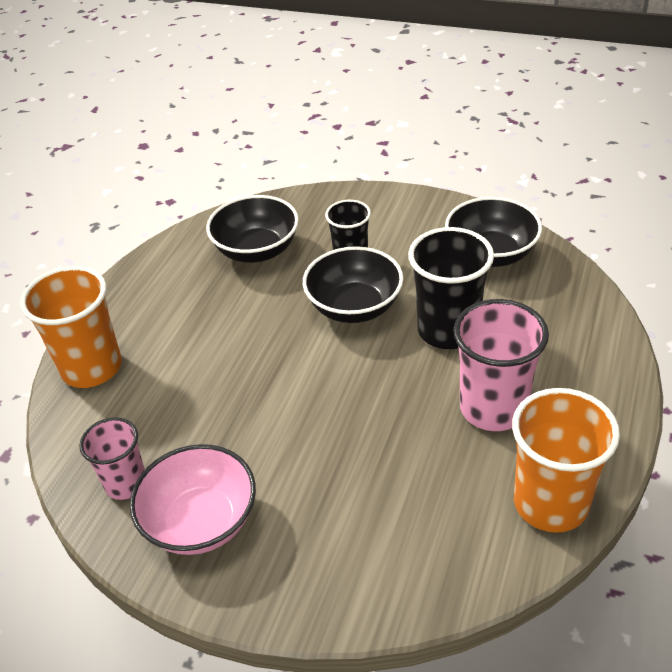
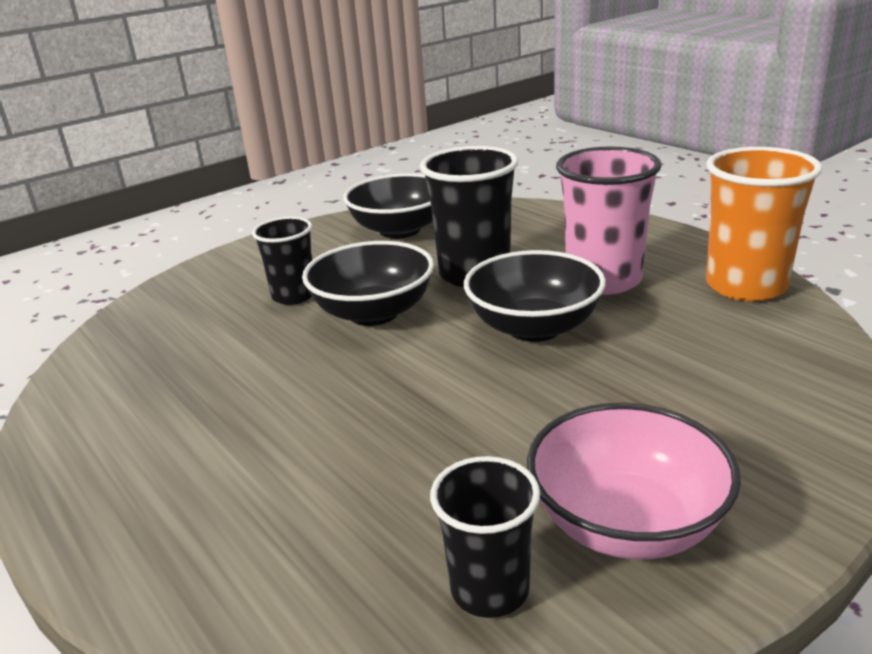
camera: 60 degrees left, 15 degrees down
(92, 368) = (189, 568): orange cup -> none
(126, 483) = (489, 589): pink cup -> black cup
(257, 250) = (182, 350): black bowl -> black bowl (534, 327)

